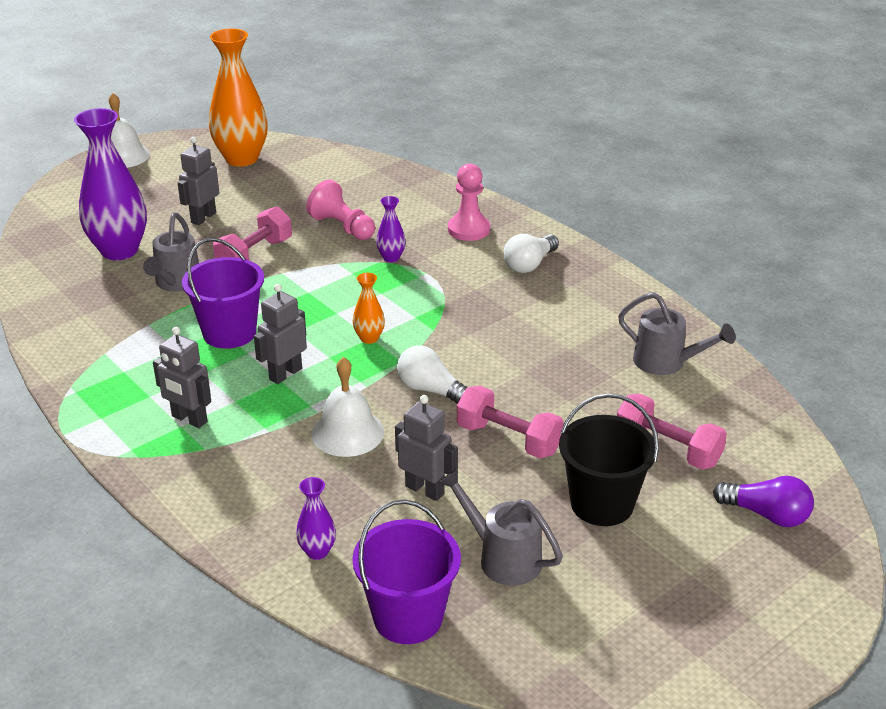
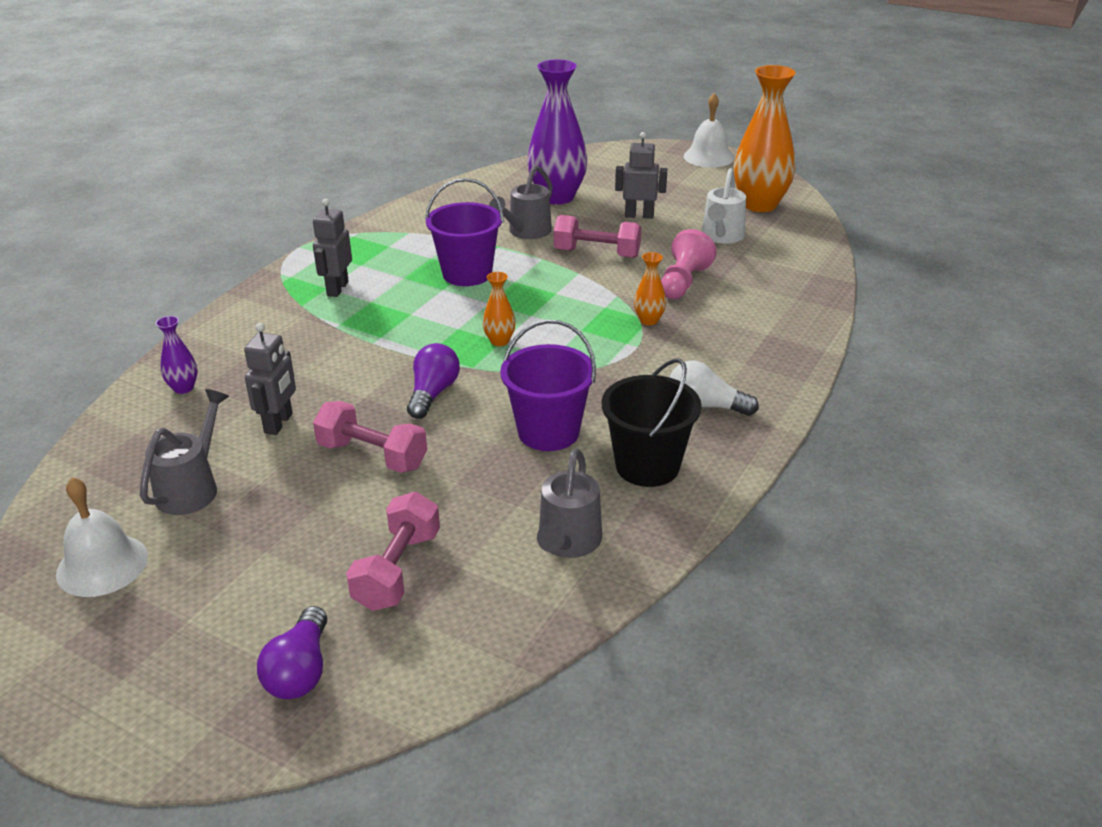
camera: 70 degrees right, 0 degrees up
(176, 283) = (526, 232): grey watering can -> grey watering can turned 45 degrees counterclockwise
(281, 190) = (721, 237): none -> white watering can
(285, 374) = (420, 314): grey robot -> none
(347, 432) = (348, 364): white bell -> white bell (102, 565)
(391, 258) = (649, 320): purple vase -> orange vase
(408, 617) = (107, 452): purple bucket -> purple bucket (548, 432)
(431, 390) = (433, 393): white light bulb -> purple light bulb
(468, 229) = (744, 352): pink pawn -> none
(508, 439) = (372, 456): pink dumbbell -> pink dumbbell turned 75 degrees counterclockwise
(602, 504) = (286, 537): black bucket -> black bucket (647, 466)

